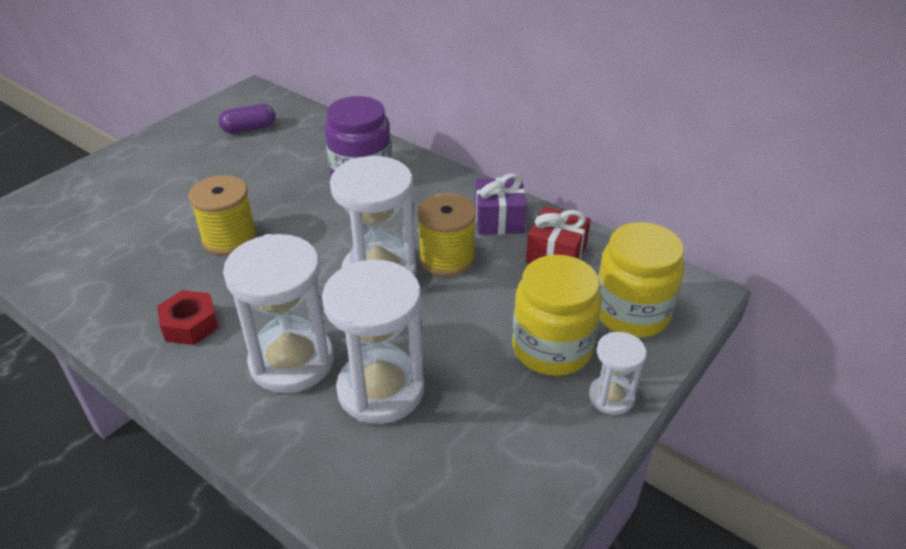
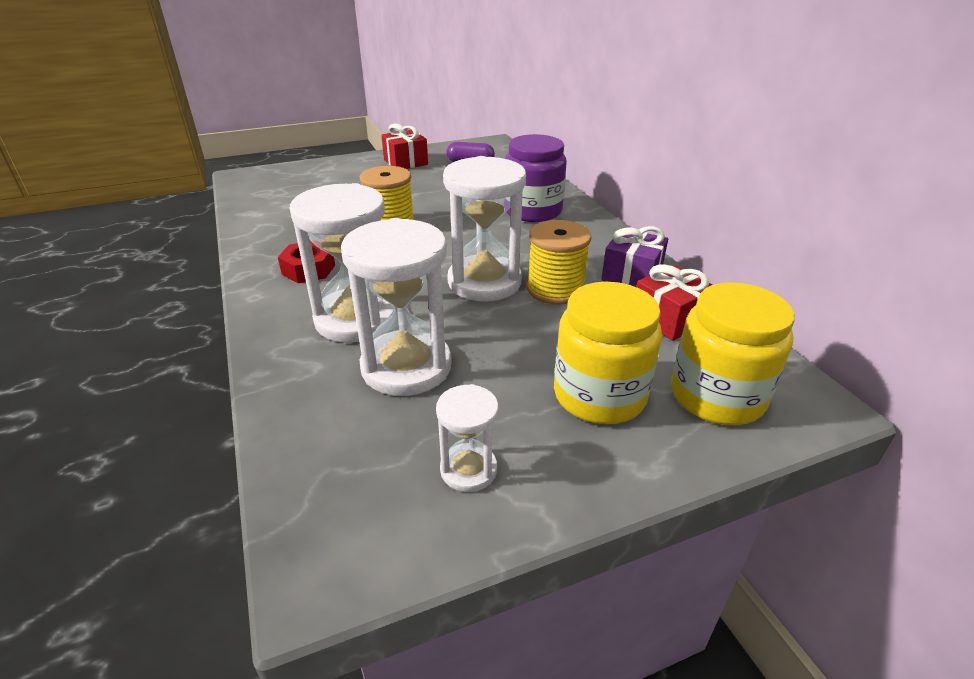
camera: 30 degrees right, 5 degrees down
(173, 147) = (405, 162): none -> red gift
(611, 397) = (631, 465): white hourglass -> white hourglass (468, 470)

